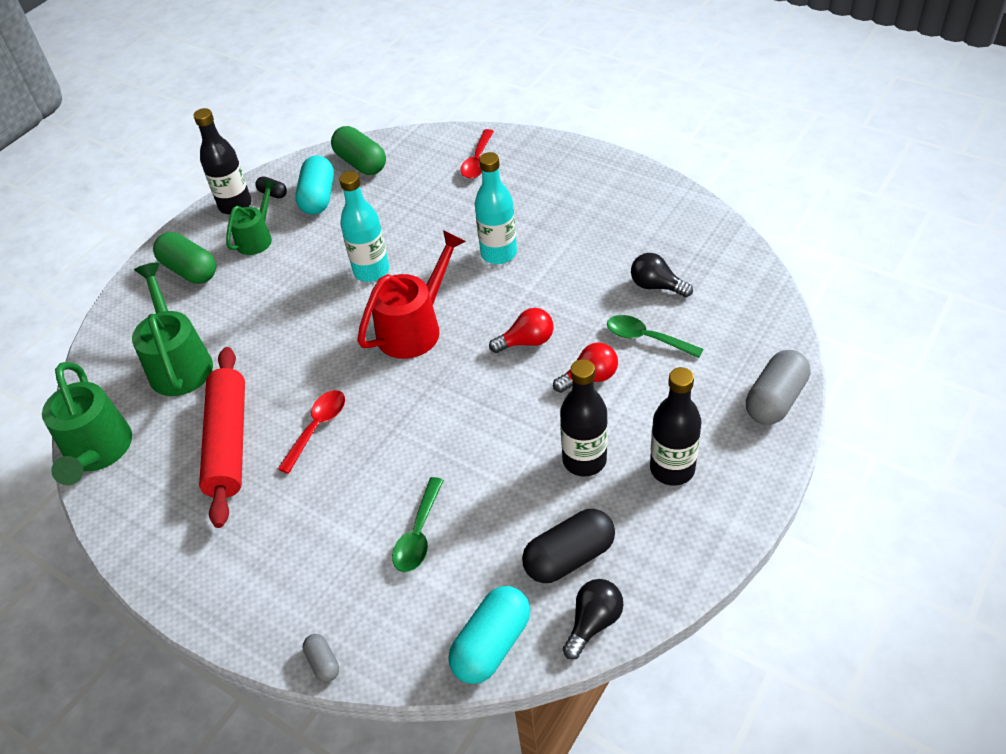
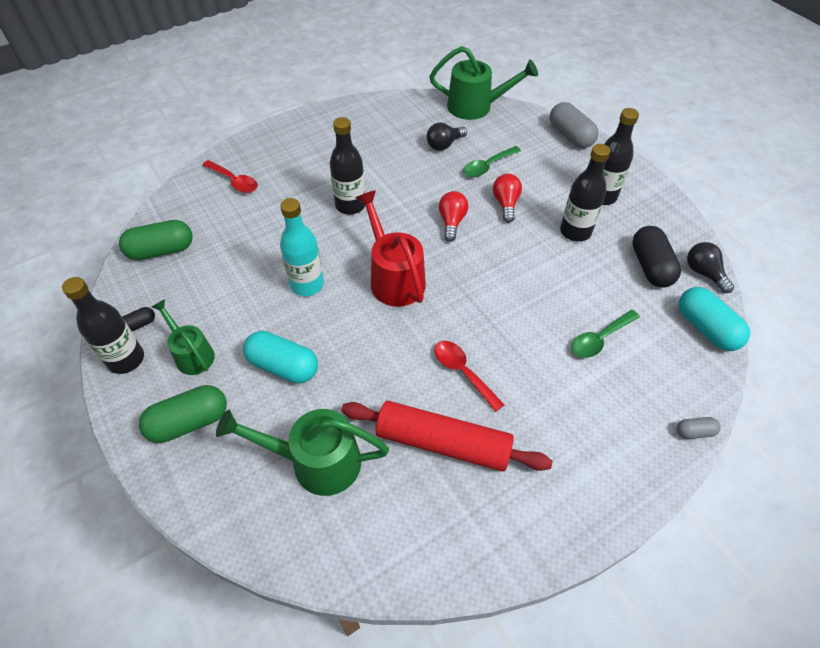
camera: 70 degrees left, 5 degrees up
(98, 453) = (393, 565): green watering can -> green watering can (476, 107)
(318, 197) = (178, 293): turquoise capsule -> turquoise capsule (283, 366)
(418, 534) = (599, 339): green spoon -> green spoon turned 105 degrees clockwise
(498, 253) = (350, 205): turquoise bottle -> black bottle

